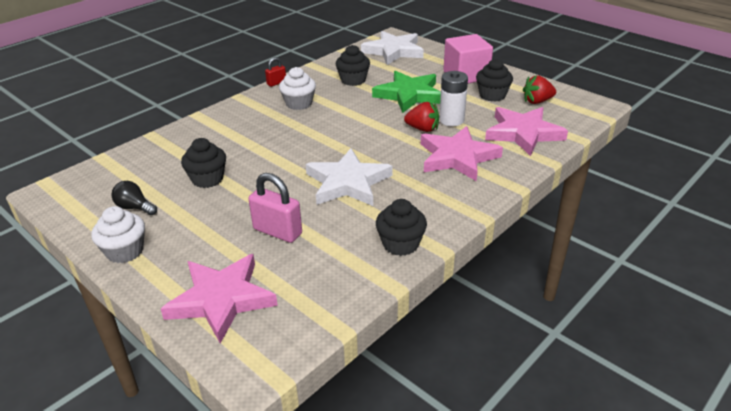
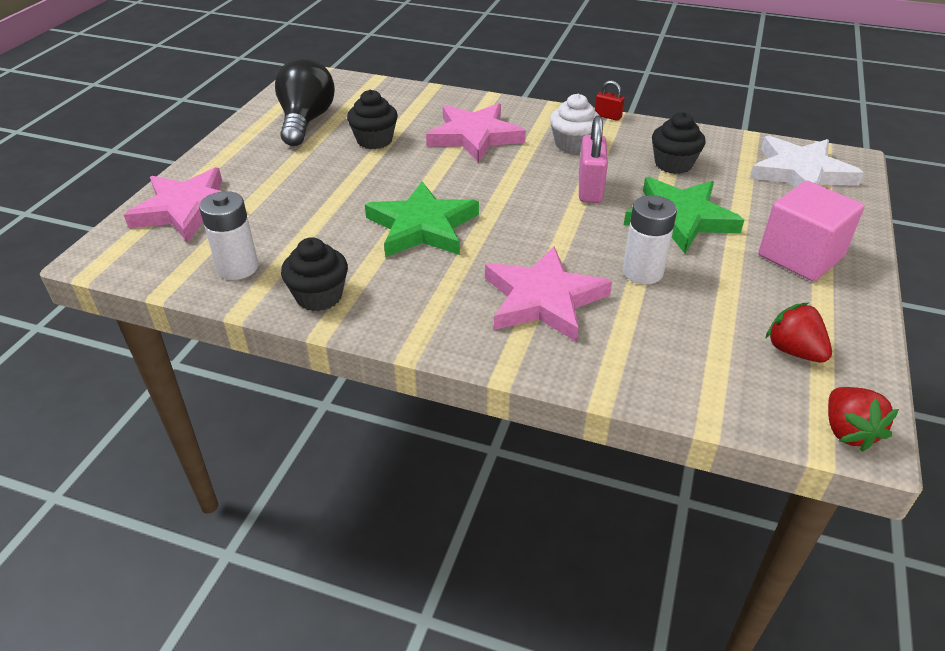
camera: 65 degrees right, 5 degrees up
(125, 251) = (239, 140): white cupcake -> none
(135, 207) = (306, 121): black light bulb -> black light bulb, size x2.00
(277, 231) = (304, 208): pink padlock -> pink padlock (590, 189)
(336, 280) = (238, 268): none -> white battery
(348, 183) = (422, 227): white star -> green star
(423, 129) = (594, 252): red strawberry -> red strawberry (848, 431)
(492, 95) = (762, 296): black cupcake -> none
(523, 133) = (668, 353): pink star -> pink star (474, 136)

